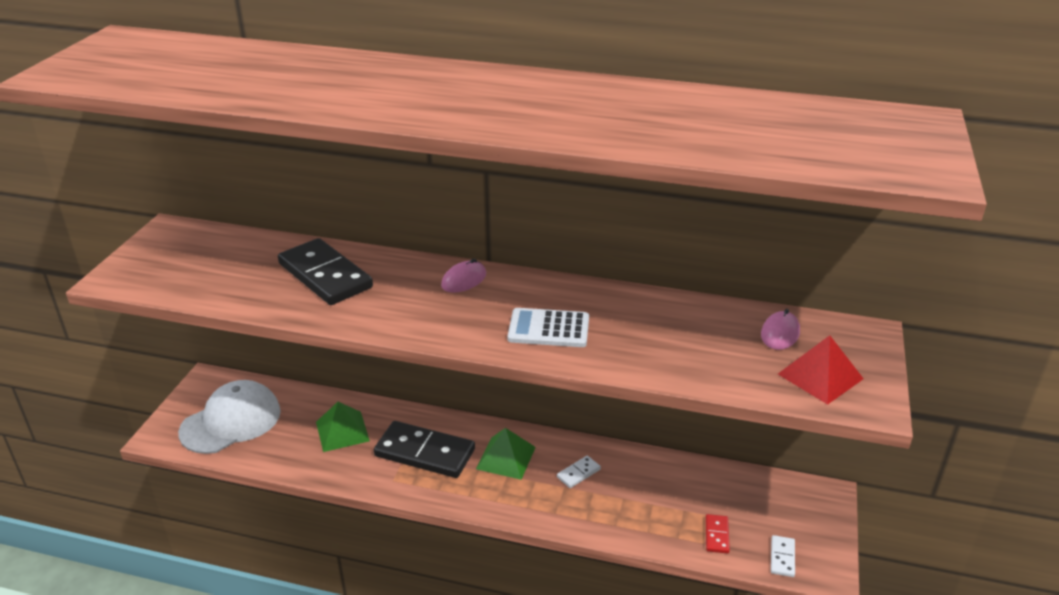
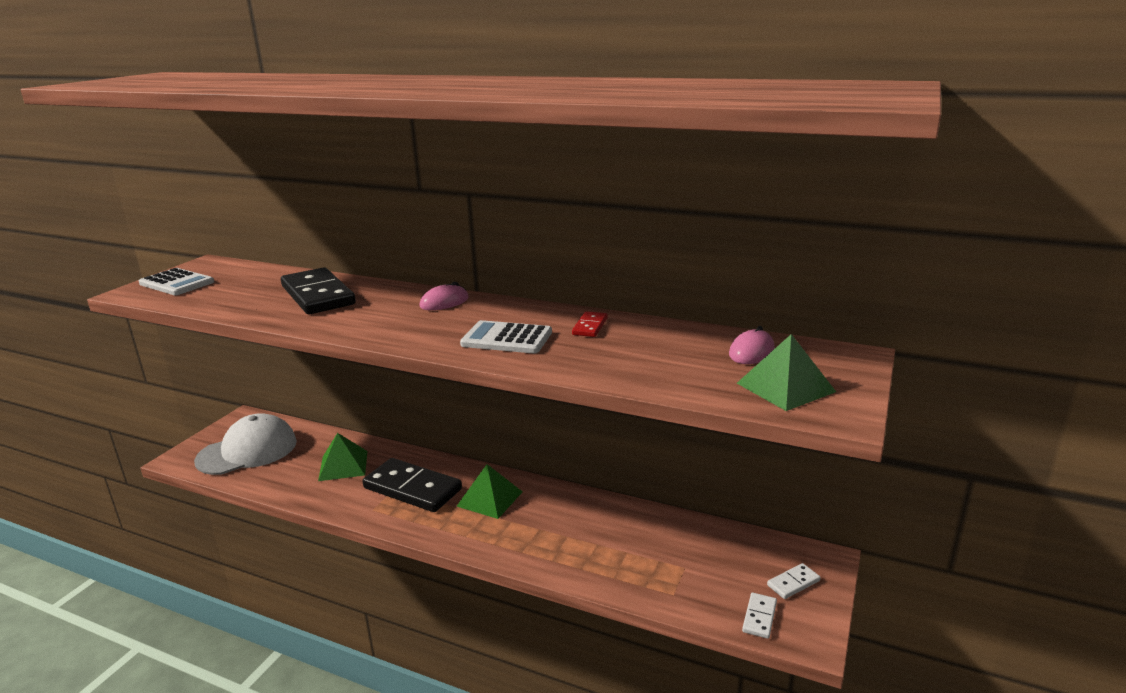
camera: 10 degrees right, 10 degrees down
(155, 263) = (177, 283): none -> white calculator
(578, 473) = (558, 518): white domino -> white domino (793, 583)
(716, 535) = (689, 588): red domino -> red domino (590, 326)
(820, 376) = (785, 387): red pyramid -> green pyramid

